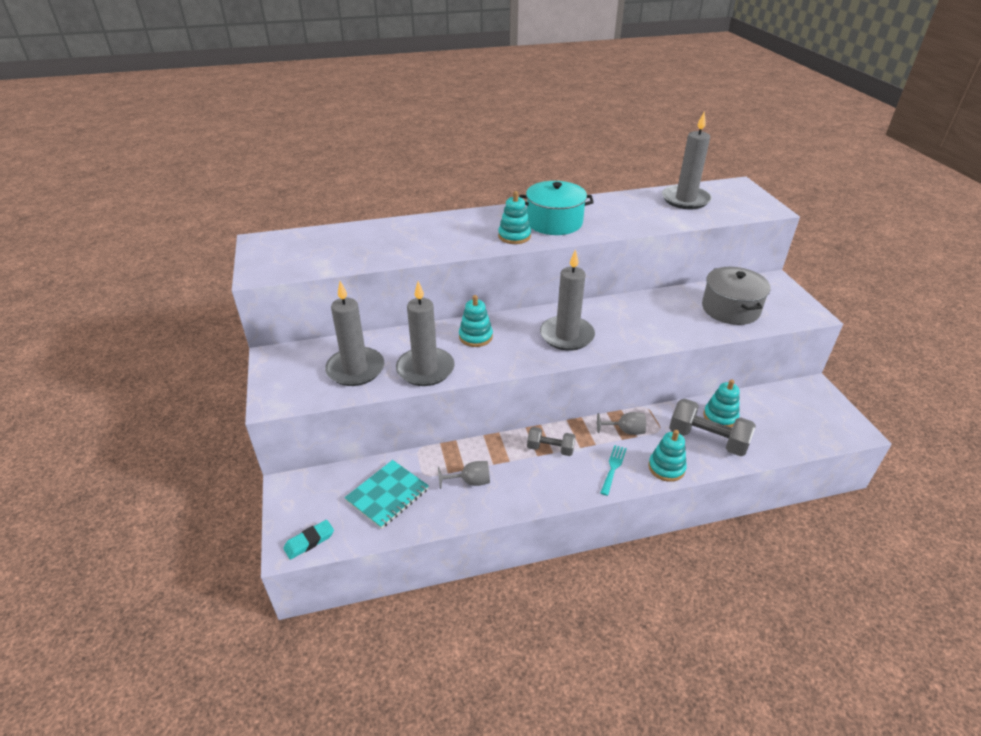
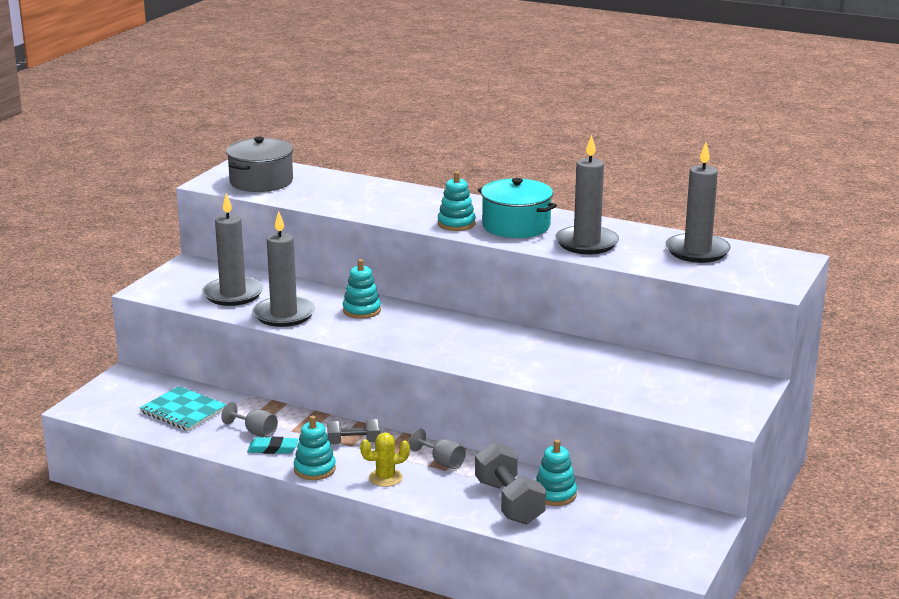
camera: 40 degrees right, 15 degrees down
(309, 541) = (95, 410): turquoise eraser -> turquoise eraser (273, 449)
(387, 495) = (183, 411): turquoise notebook -> turquoise notebook turned 45 degrees clockwise
(550, 449) = (353, 443): grey dumbbell -> grey dumbbell turned 60 degrees counterclockwise
(567, 336) = (442, 340): grey candle -> grey candle (586, 243)
(613, 467) = (385, 478): turquoise fork -> yellow cactus
(666, 468) = (432, 500): turquoise stacking toy -> turquoise stacking toy (314, 469)
(730, 309) = (648, 384): grey pot -> grey pot (261, 181)

